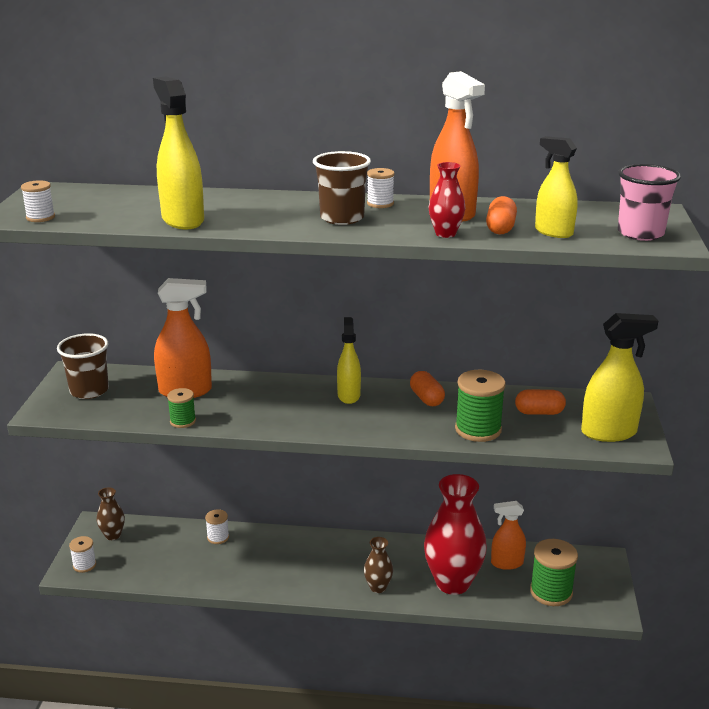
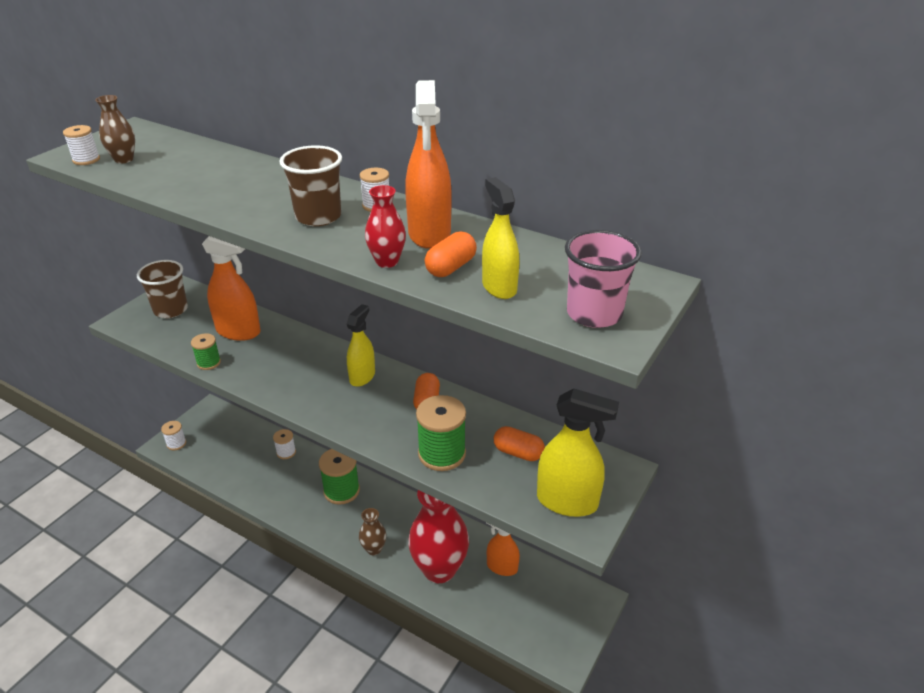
camera: 25 degrees right, 10 degrees up
(113, 535) = (214, 423): brown vase -> brown vase (124, 159)
(182, 220) = (184, 188): yellow spray bottle -> none
(551, 592) = (520, 614): green spool -> green spool (341, 491)

